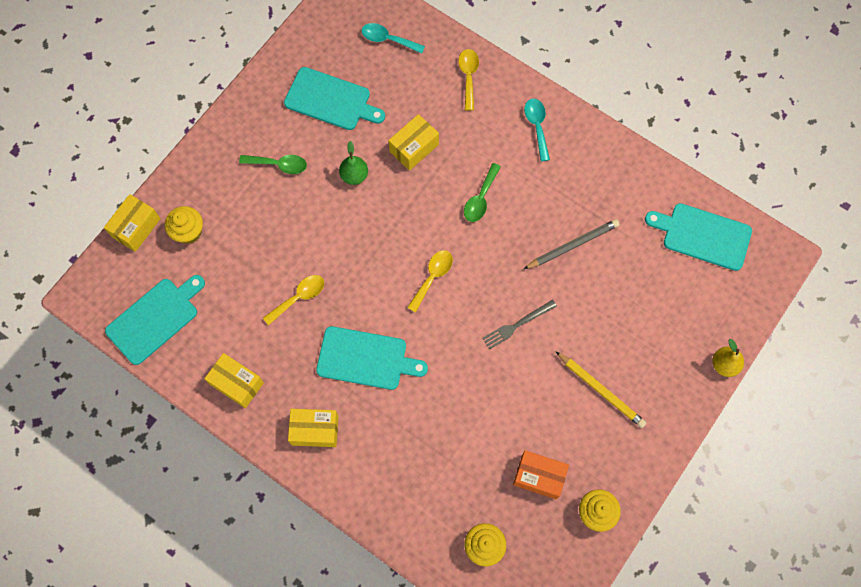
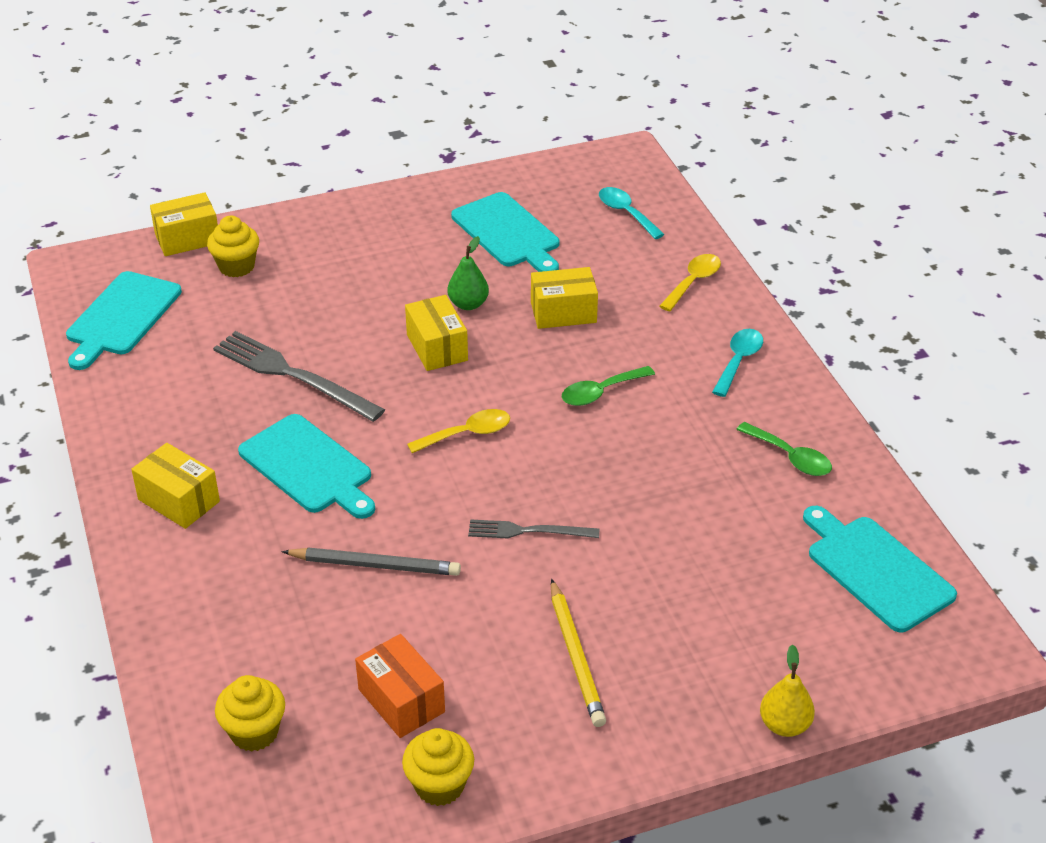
camera: 35 degrees right, 30 degrees down
(155, 318) = (122, 317): turquoise cutting board -> turquoise cutting board turned 120 degrees clockwise
(237, 383) = (142, 414): yellow box -> yellow box (437, 347)
(279, 165) = (393, 258): green spoon -> green spoon (790, 457)
(299, 297) = (293, 375): yellow spoon -> grey fork
(572, 245) = (679, 491): grey pencil -> grey pencil (375, 565)

